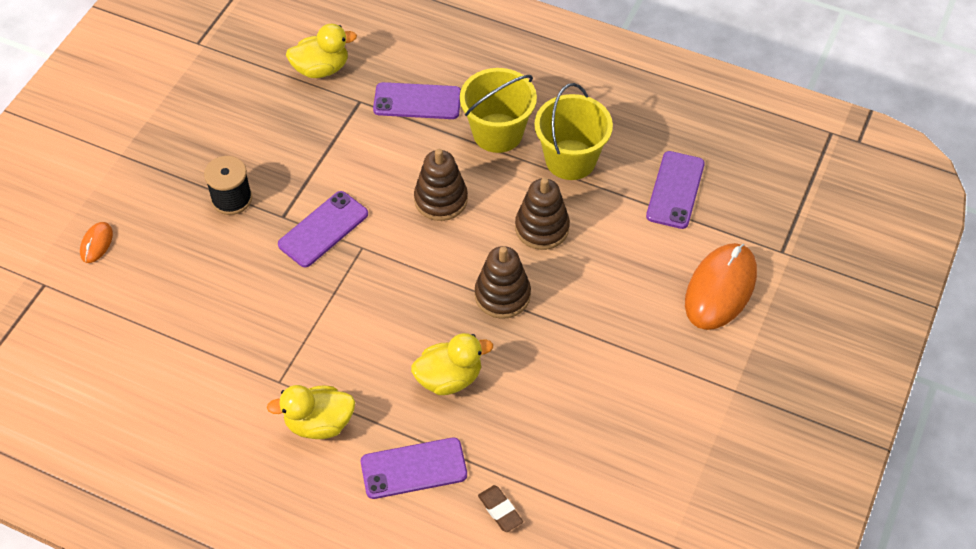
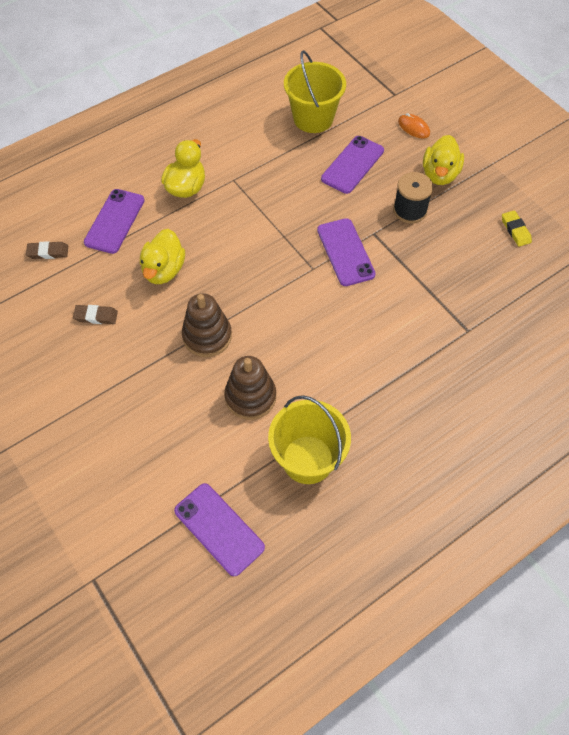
camera: 120 degrees right, 5 degrees up
(210, 106) = (515, 230): none -> yellow eraser
(321, 69) = (521, 319): yellow duck -> yellow duck (439, 174)
(417, 101) = (445, 372): purple phone -> purple phone (352, 165)
(441, 199) = (326, 339): brown stacking toy -> none
(497, 133) = (373, 417): yellow bucket -> yellow bucket (313, 118)
(547, 406) = (96, 316): none -> brown eraser
(720, 288) = (97, 499): orange mouse -> none

